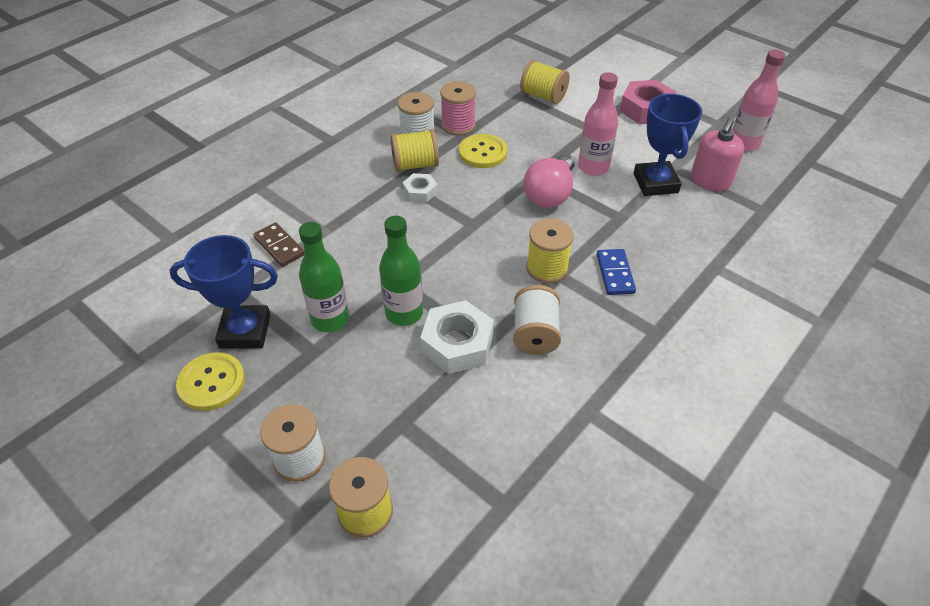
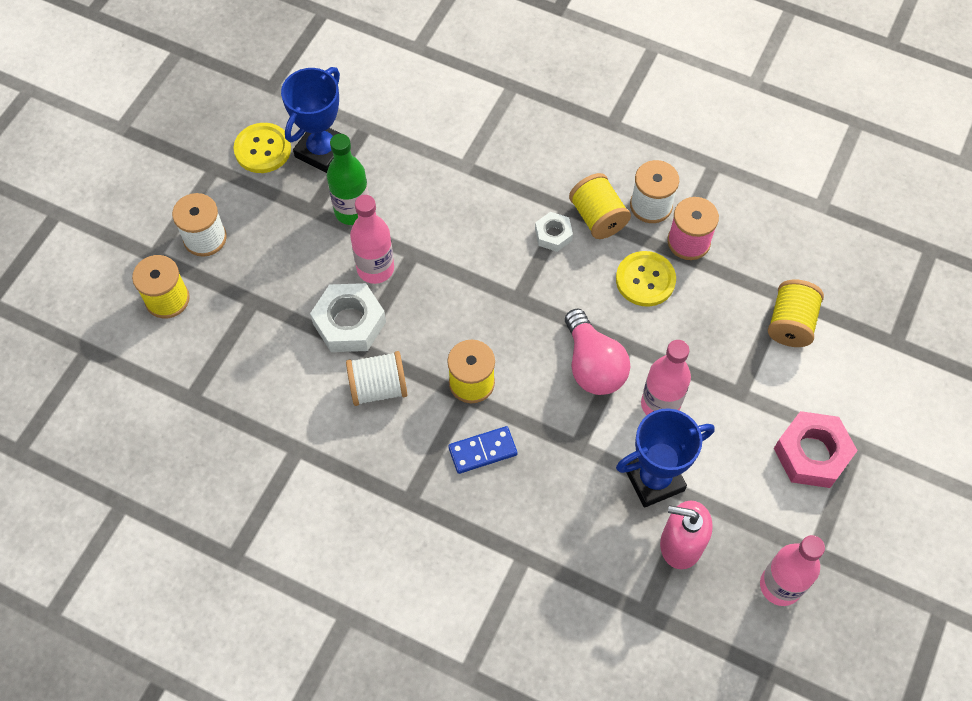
camera: 75 degrees right, 15 degrees up
(245, 331) = (322, 151): blue trophy -> blue trophy turned 45 degrees clockwise
(279, 246) = (433, 137): brown domino -> none
(404, 313) = (375, 268): green bottle -> pink bottle
(550, 194) = (593, 365): pink light bulb -> pink light bulb turned 120 degrees counterclockwise

